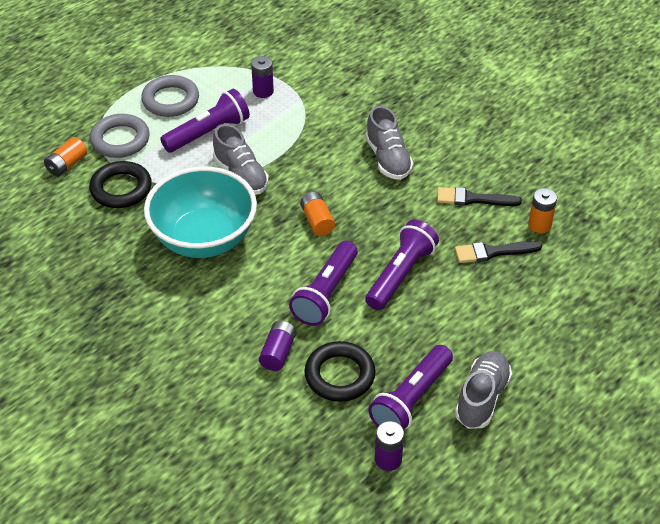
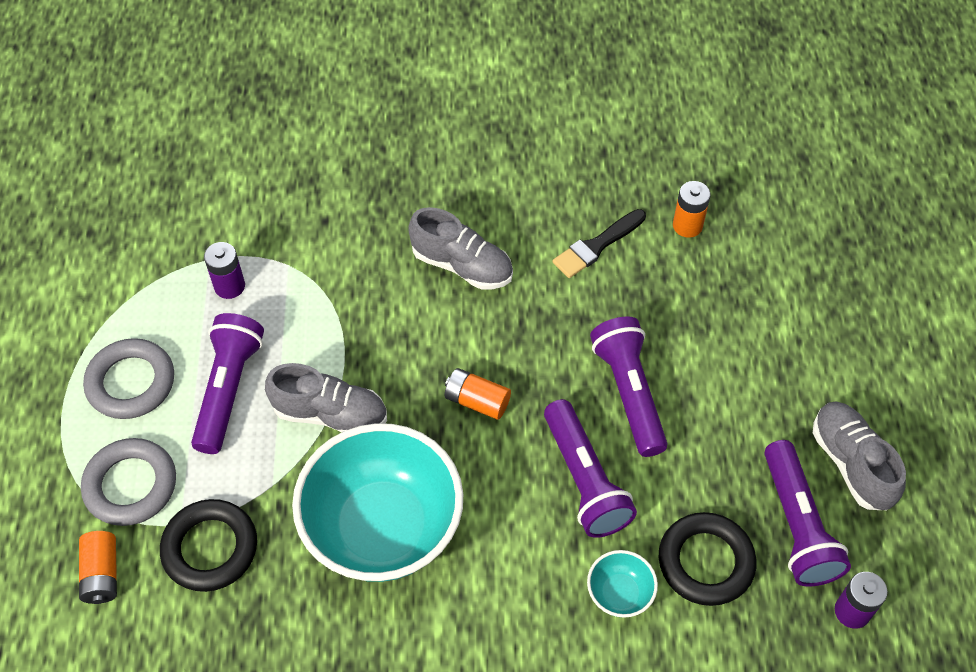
camera: 45 degrees left, 10 degrees up
(278, 352) = (619, 593): purple battery -> turquoise bowl
(493, 252) = (682, 292): black brush -> none

